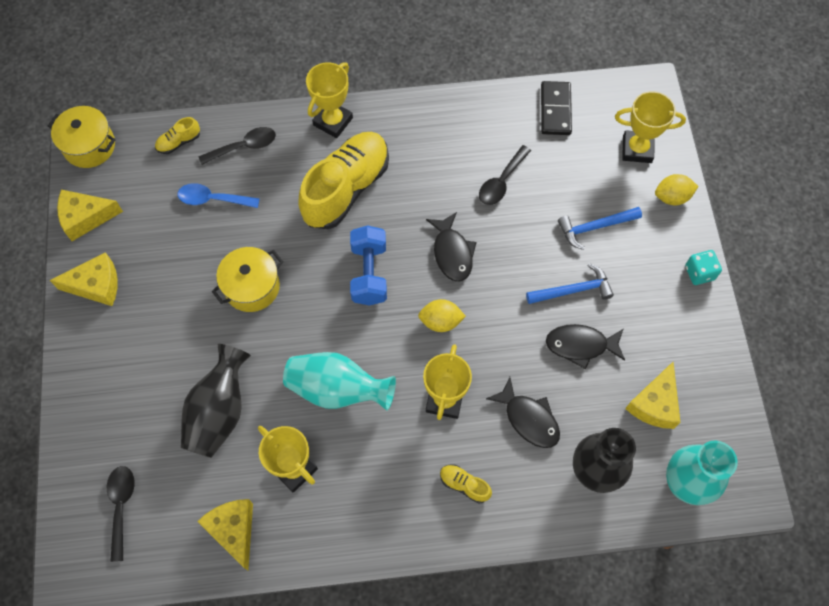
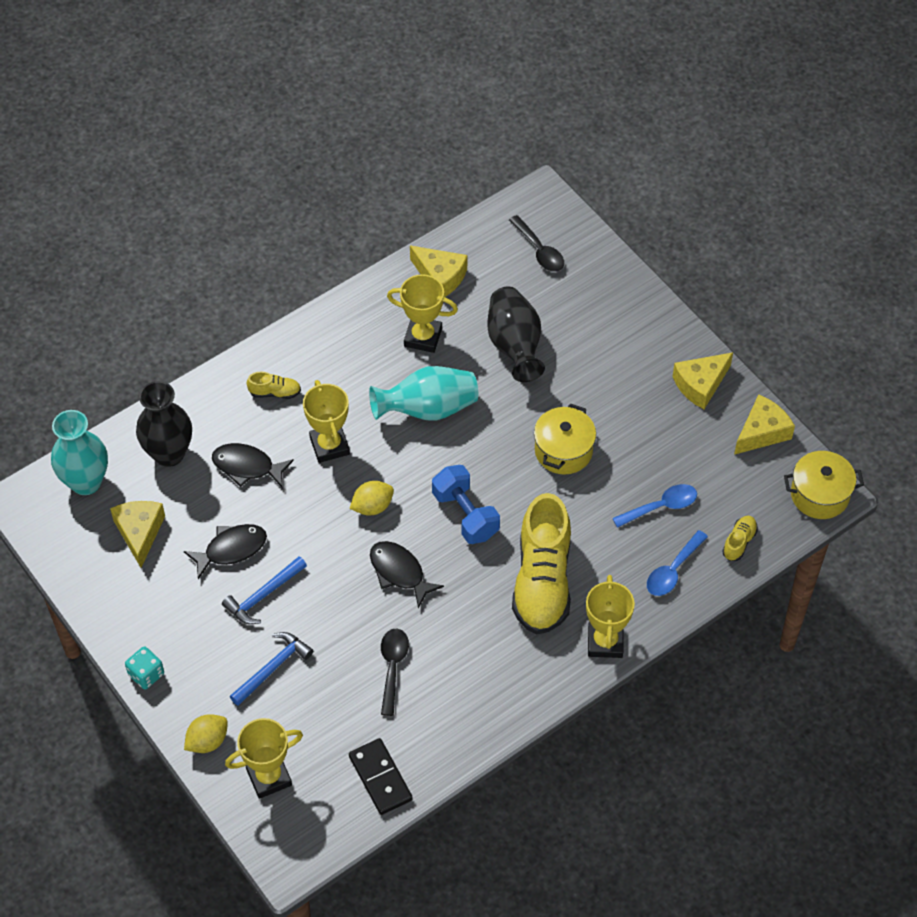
camera: 150 degrees right, 10 degrees down
(244, 146) = (673, 570): black spoon -> blue spoon

